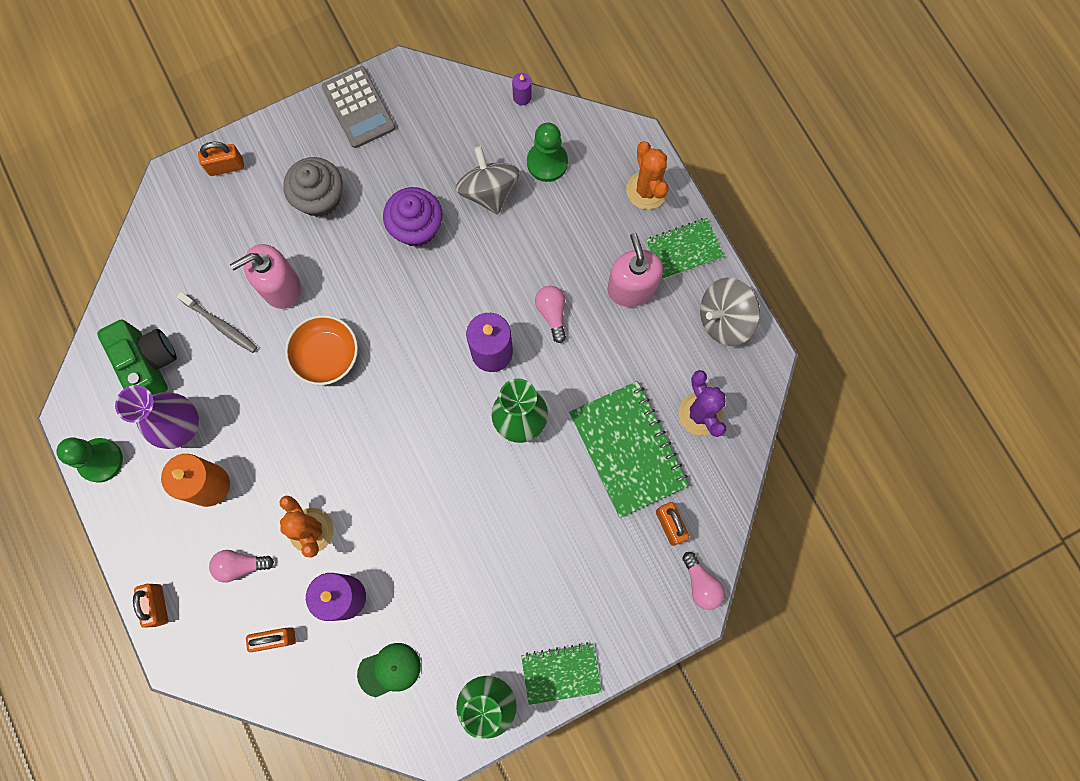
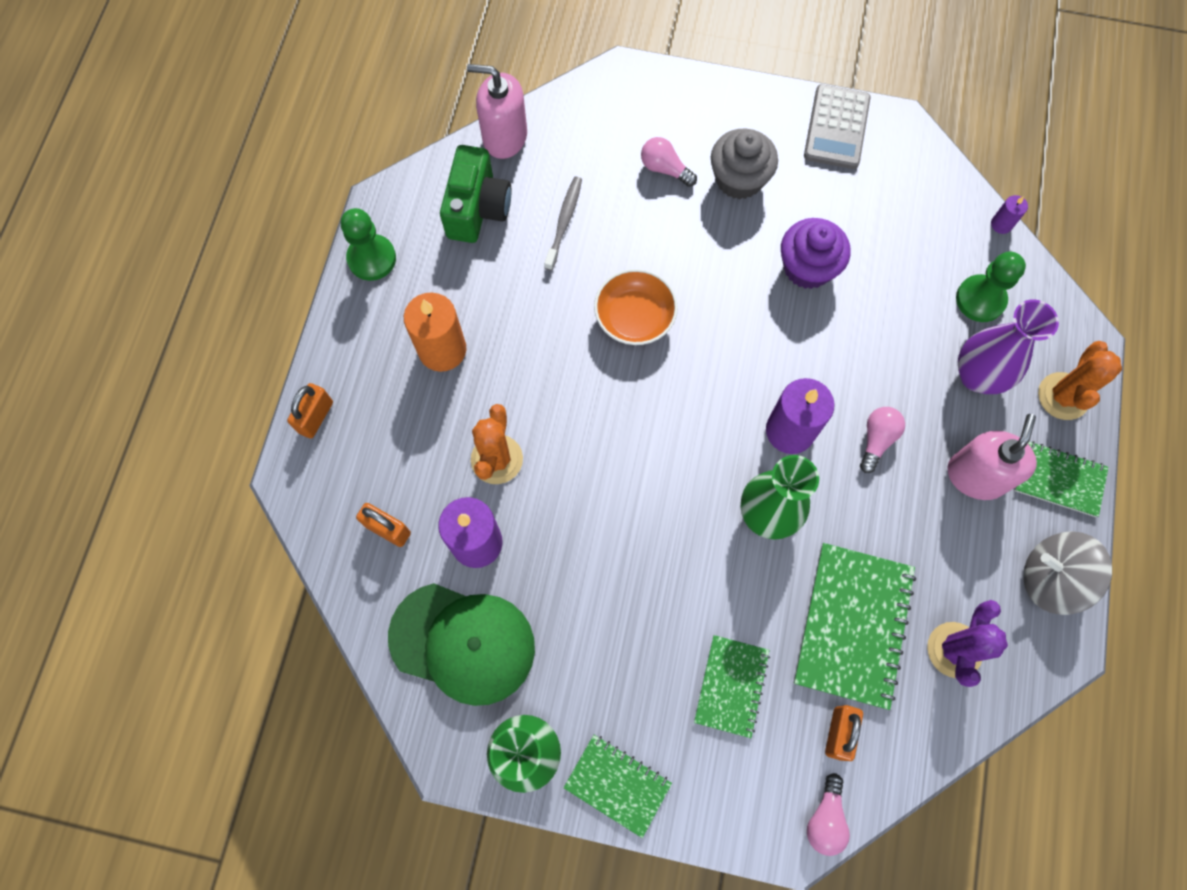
camera: 40 degrees right, 5 degrees down
(181, 427) = (460, 282): purple vase -> purple vase (977, 376)
(220, 325) = (564, 222): grey toothbrush -> grey toothbrush turned 150 degrees counterclockwise
(226, 167) = (677, 95): orange padlock -> none
(240, 565) = (411, 440): pink light bulb -> pink light bulb (665, 169)
(280, 287) = (642, 229): pink soap dispenser -> pink soap dispenser (504, 137)
(389, 670) = (463, 643): green cap -> green cap, size x1.95
(489, 191) = (902, 285): grey spinning top -> none
(582, 551) = (731, 686): none -> green notebook

